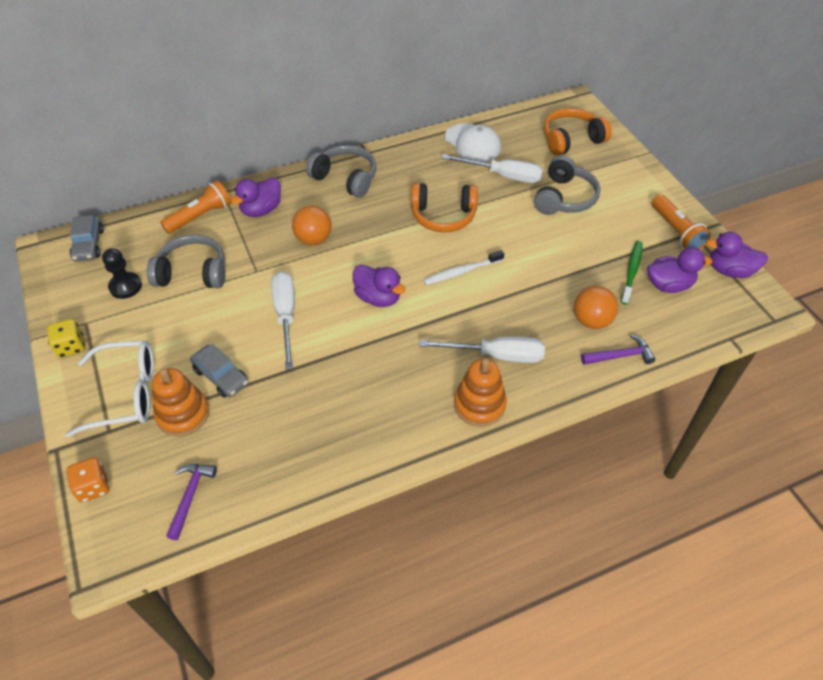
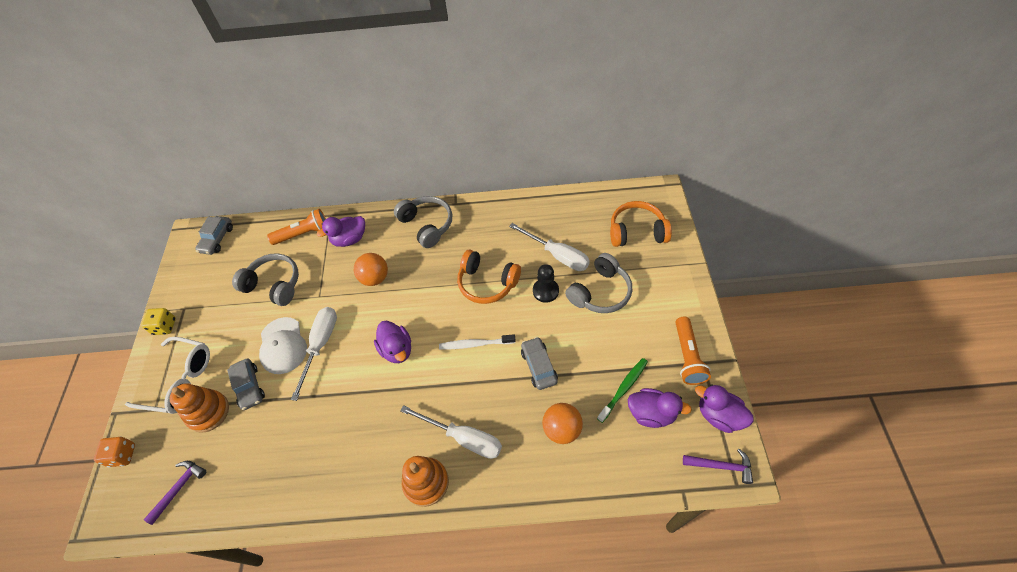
camera: 25 degrees right, 5 degrees up
(125, 286) = (224, 284): black pawn -> black pawn (545, 291)
(472, 143) = (547, 215): white cap -> white cap (283, 346)
(538, 274) = (539, 366): none -> grey car
(620, 356) = (569, 475): purple hammer -> purple hammer (721, 466)

